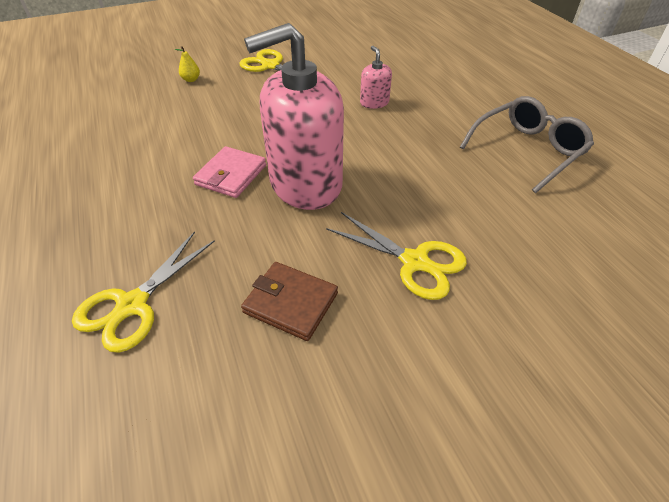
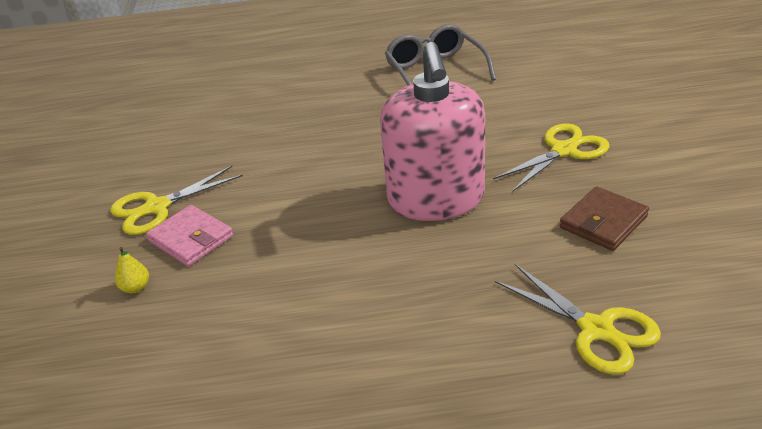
camera: 70 degrees left, 10 degrees down
(231, 175) = (398, 253): pink wallet -> pink wallet (191, 239)
(374, 103) = (306, 138): pink soap dispenser -> none

